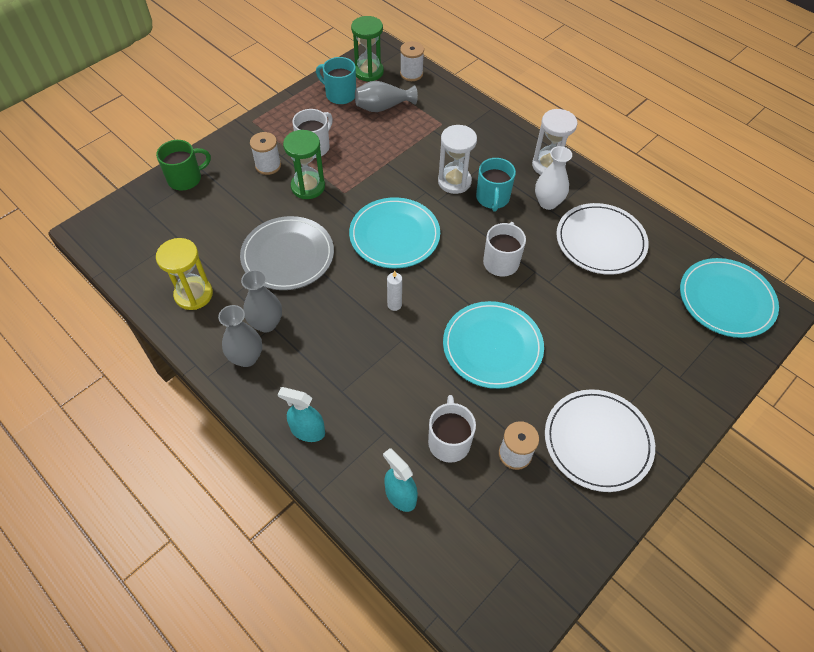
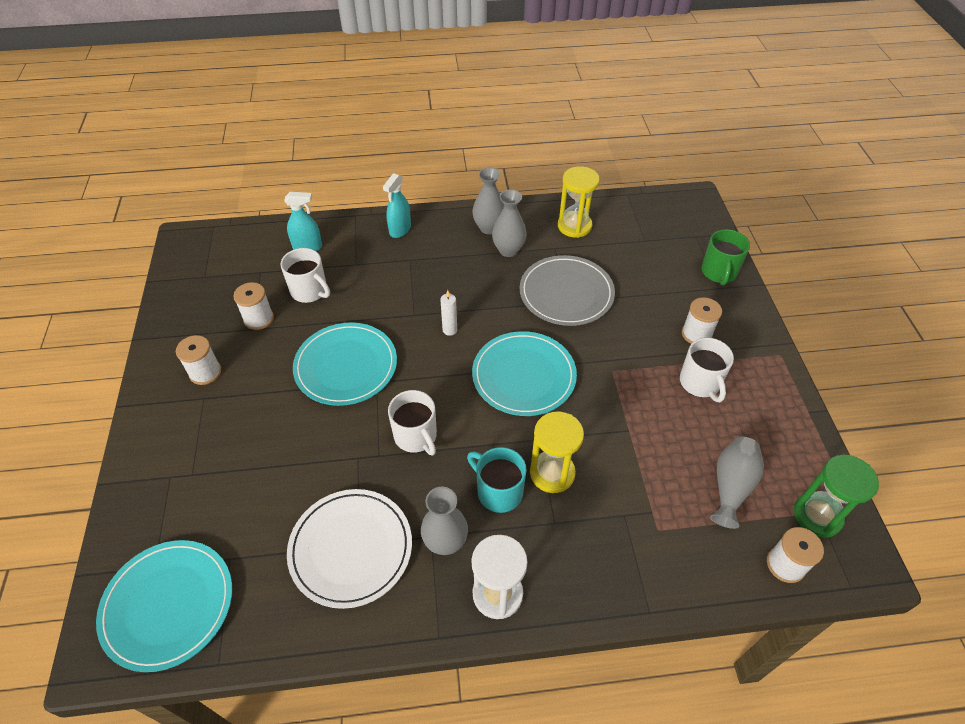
camera: 130 degrees right, 5 degrees down
(307, 431) = (400, 229): turquoise spray bottle -> turquoise spray bottle turned 150 degrees clockwise
(308, 187) = (642, 348): green hourglass -> none
(340, 94) = (783, 457): turquoise mug -> none
(454, 181) = (552, 473): white hourglass -> yellow hourglass
(548, 202) = (445, 542): white vase -> grey vase
(597, 441) = (205, 372): white plate -> white spool

